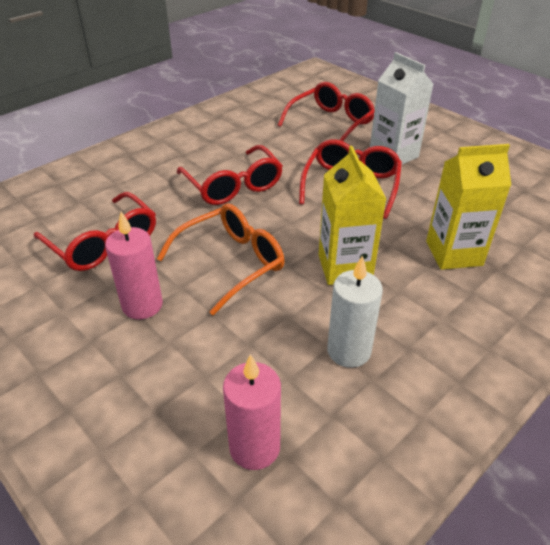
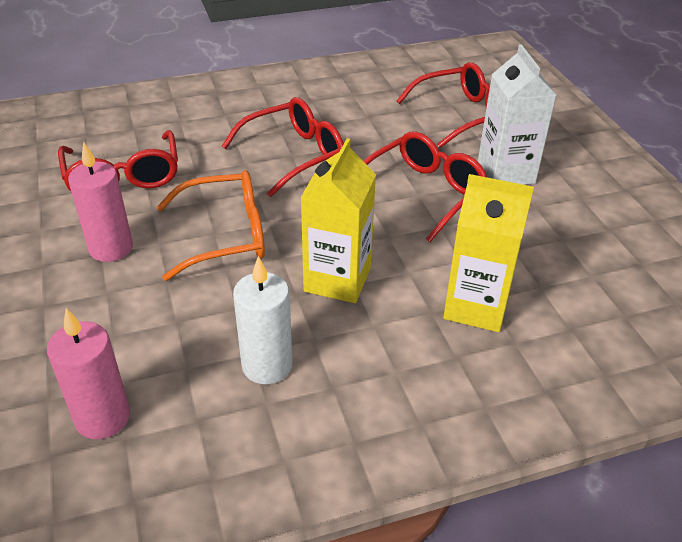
camera: 25 degrees right, 0 degrees up
(233, 185) = (294, 155): red glasses -> red glasses turned 120 degrees counterclockwise

